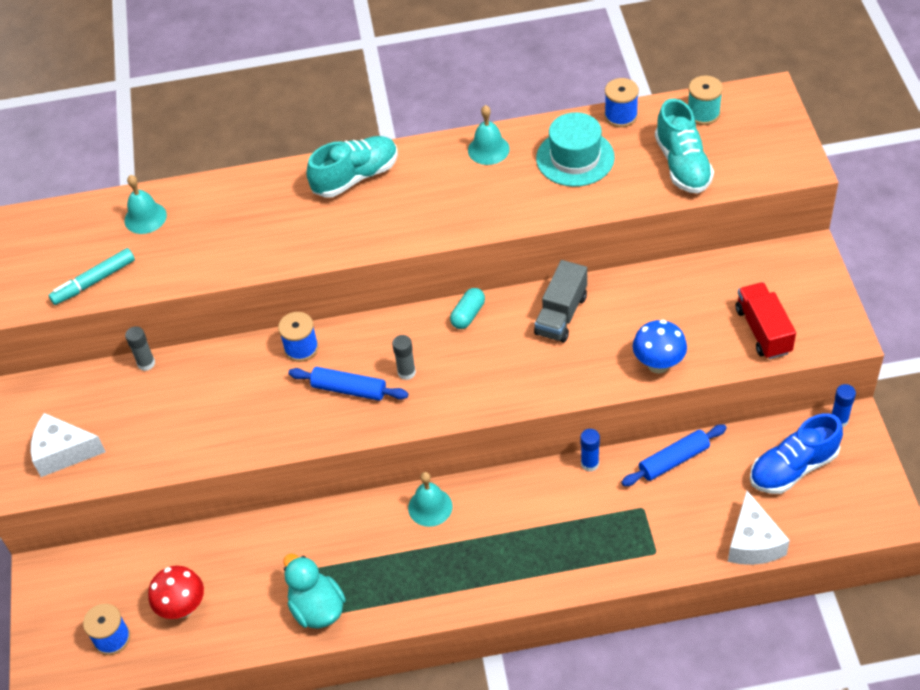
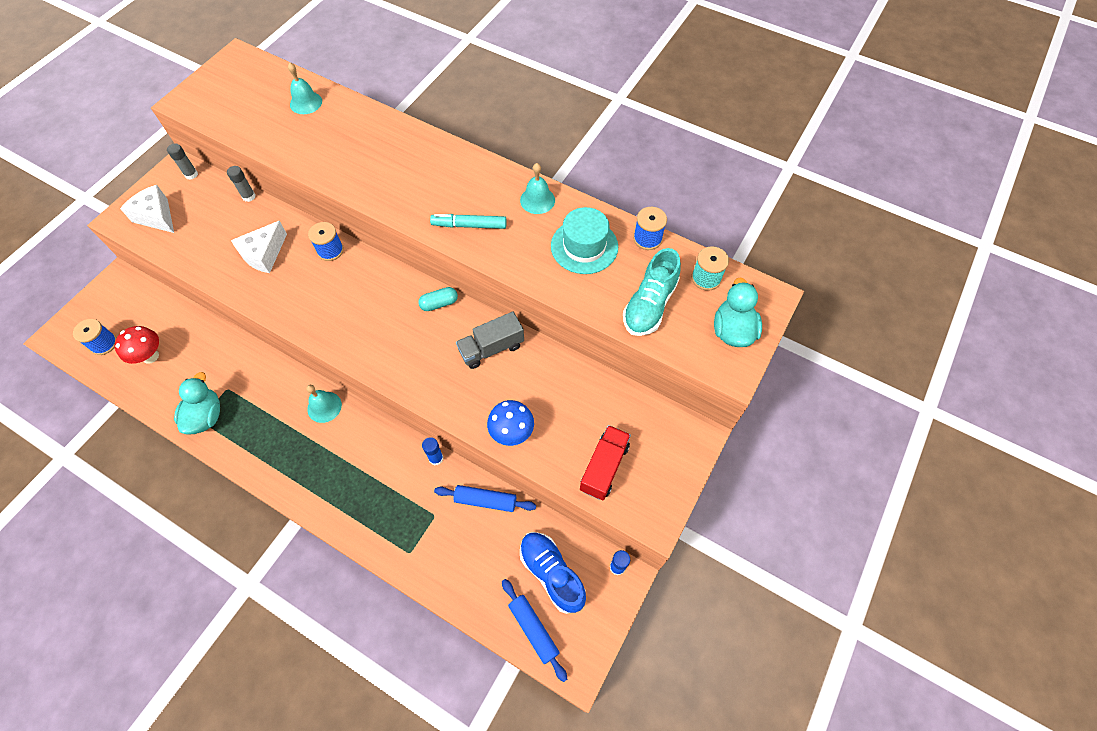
camera: 35 degrees right, 10 degrees up
(94, 281) = (238, 122): turquoise marker -> turquoise marker (469, 225)
(349, 389) = (325, 297): blue rolling pin -> blue rolling pin (533, 629)
(356, 177) = (441, 161): turquoise shoe -> none
(406, 372) = (366, 312): grey glue stick -> grey glue stick (191, 174)
(753, 542) = (472, 602): white cheese -> white cheese (264, 254)
(768, 138) = (732, 331): none -> turquoise duck
(793, 468) = (552, 573): blue shoe -> blue shoe turned 45 degrees clockwise

